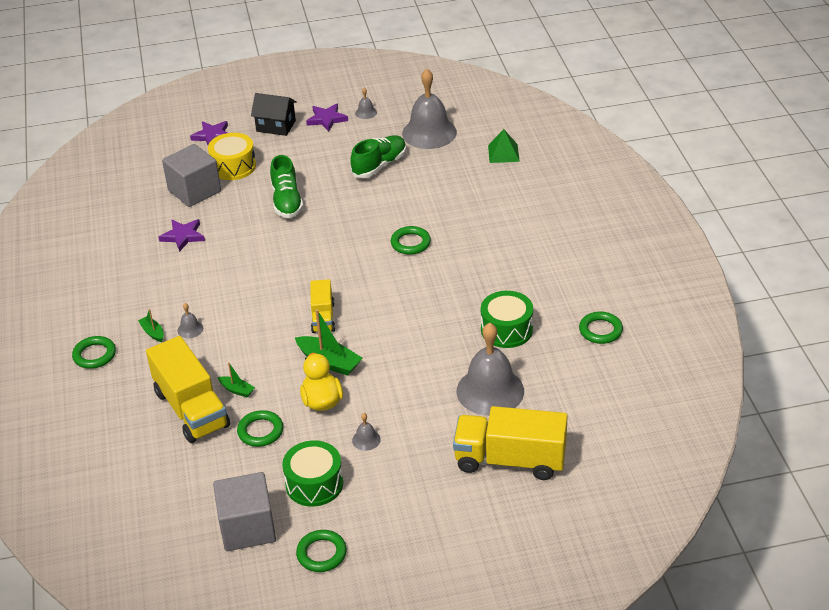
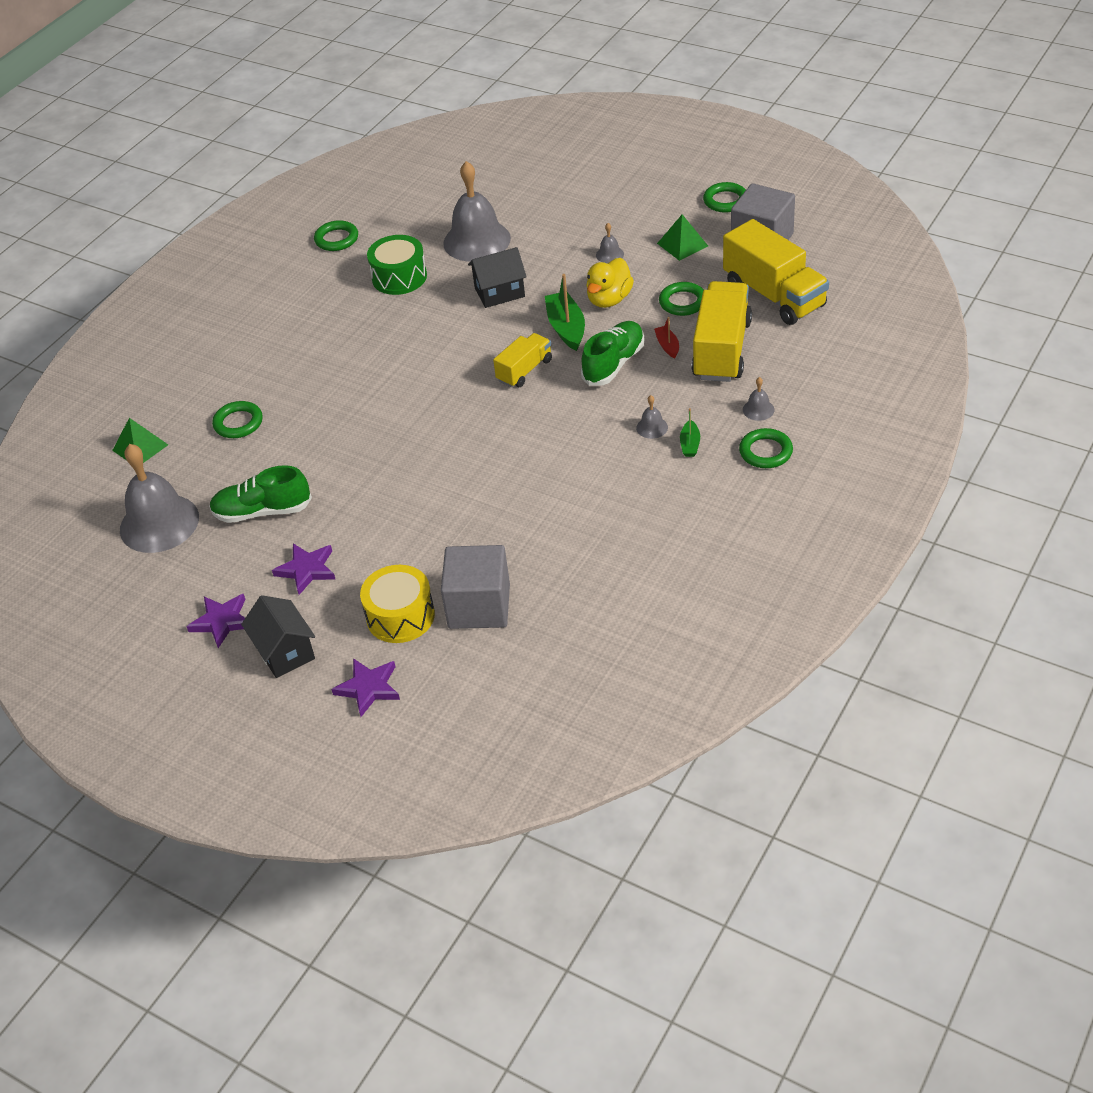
camera: 135 degrees left, 5 degrees up
(183, 236) = (554, 546): purple star -> purple star (307, 570)
(237, 390) = (667, 346): green boat -> red boat
(287, 201) = (404, 524): green shoe -> green shoe (613, 364)
(314, 484) = (682, 244): green drum -> green pyramid
(366, 112) = (172, 601): grey bell -> grey bell (758, 409)
(410, 243) = (360, 399): green ring -> green ring (238, 423)
(414, 360) = (499, 292): none -> black house
(510, 460) = (528, 191): yellow truck -> yellow truck (774, 295)

